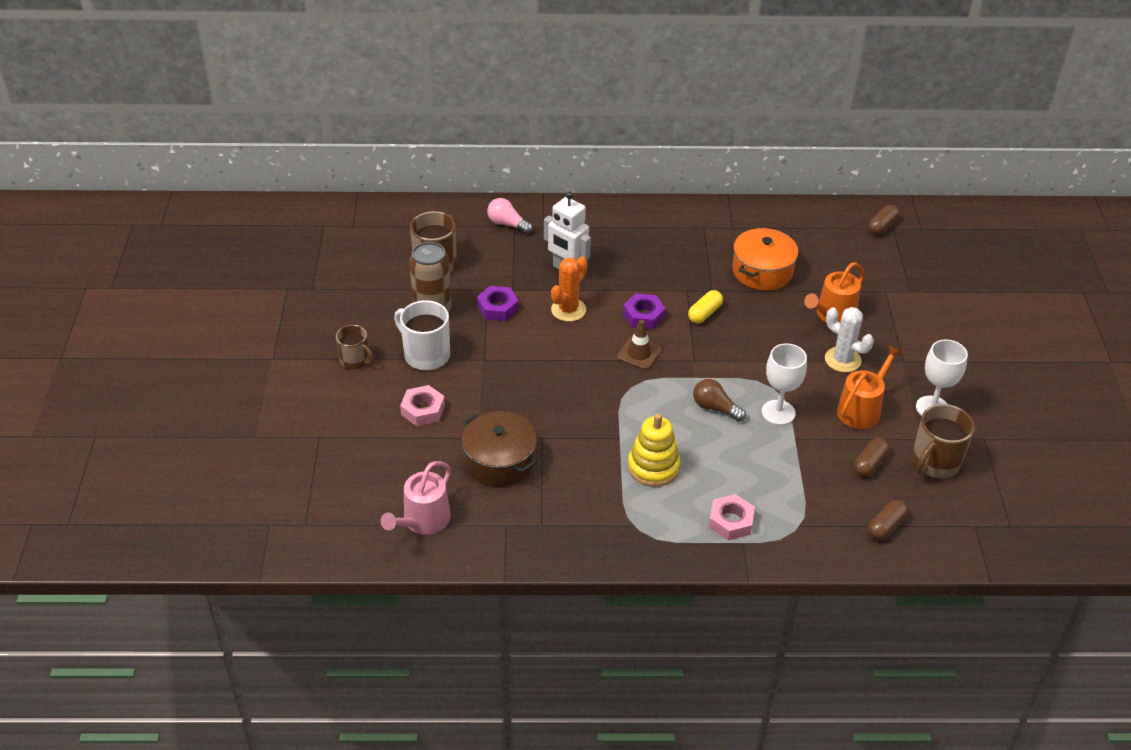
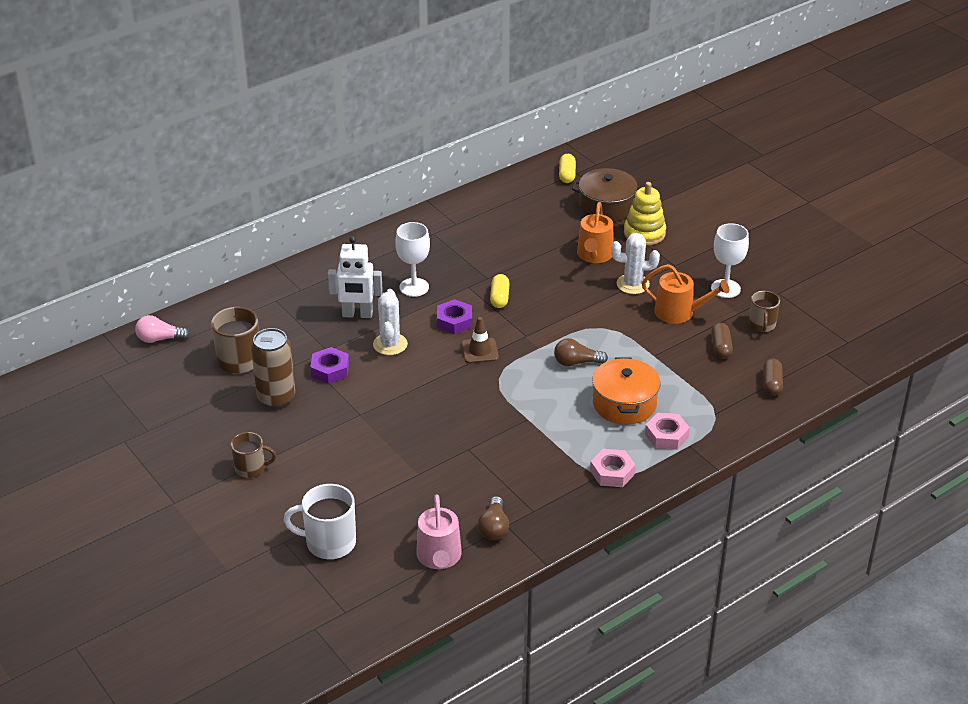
camera: 35 degrees left, 5 degrees down
(423, 410) = (351, 477): pink nut -> pink nut (612, 472)
(426, 355) = (308, 434): white mug -> white mug (329, 542)
(493, 521) = (494, 528): none -> brown light bulb
(499, 461) = (453, 483): brown pot -> brown pot (606, 207)
(507, 224) = (268, 301): pink light bulb -> pink light bulb (159, 339)
(568, 310) = (390, 344): orange cactus -> white cactus
(653, 467) = (574, 427): yellow stacking toy -> yellow stacking toy (644, 233)
(762, 271) = (512, 247): orange pot -> orange pot (624, 404)
(778, 412) = (624, 343): white goblet -> white goblet (414, 287)
(861, 409) = (679, 312): orange watering can -> orange watering can turned 105 degrees clockwise
(882, 226) = (567, 175): brown capsule -> yellow capsule
(934, 462) = (762, 325): brown mug -> brown mug, size x0.64

